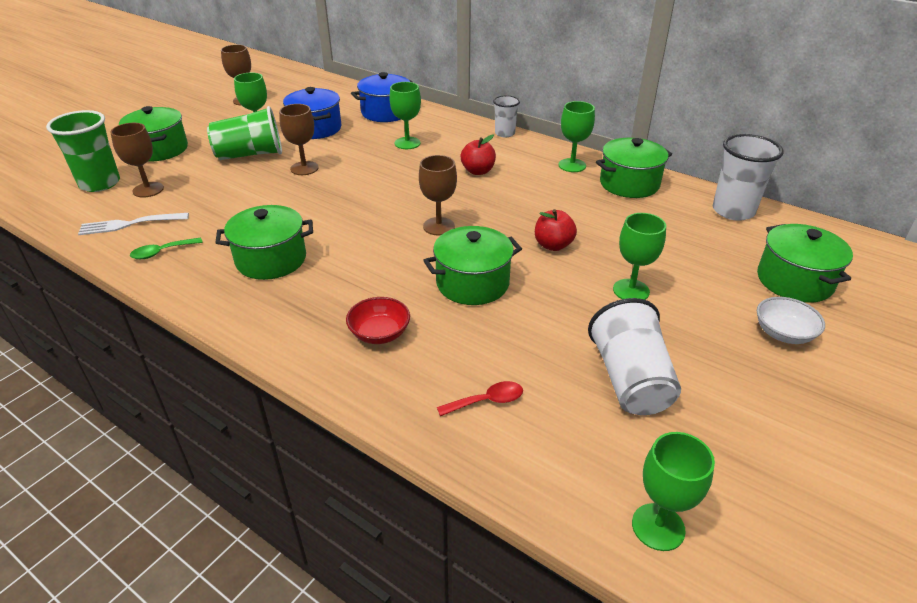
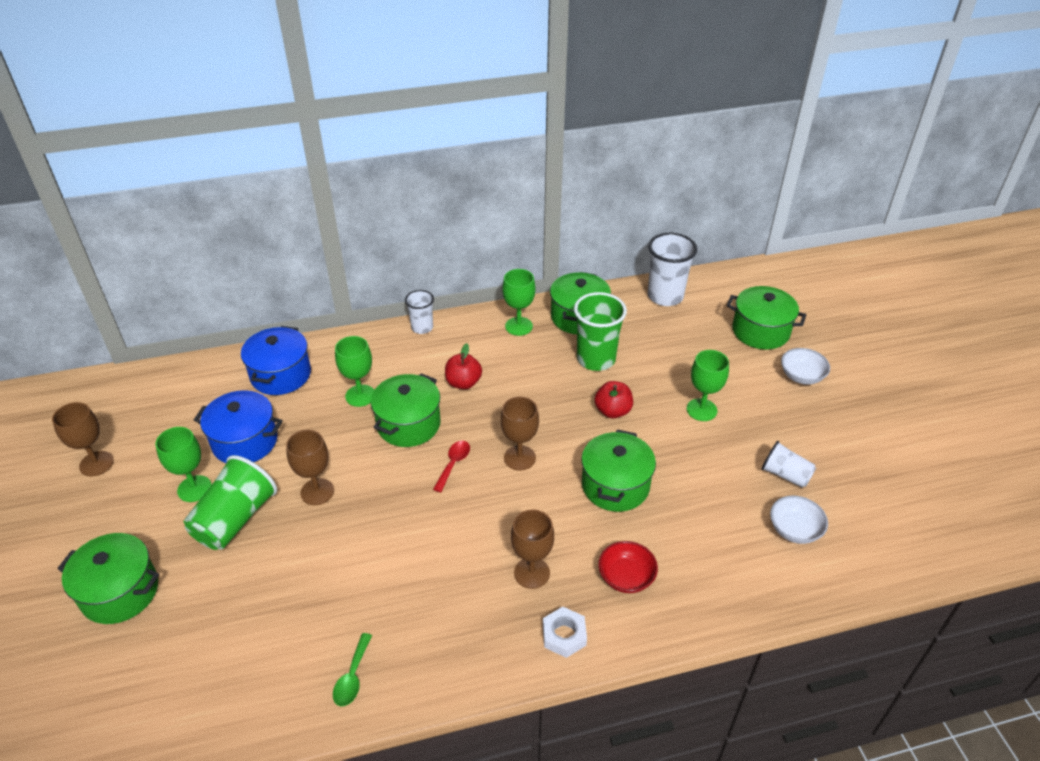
camera: 50 degrees left, 5 degrees up
(100, 183) = (135, 680): green cup -> green cup (596, 359)
(131, 224) = (265, 683): white fork -> none
(148, 190) = (206, 639): brown goblet -> brown goblet (532, 573)
(271, 260) = (454, 596): green pot -> green pot (408, 424)
(284, 328) = (564, 635): none -> white nut
(487, 401) = (748, 559): red spoon -> red spoon (453, 464)
(566, 418) = (794, 529): none -> white bowl
(630, 380) = (785, 475): white cup -> white cup, size x0.59
(658, 527) = (905, 548): green goblet -> none

